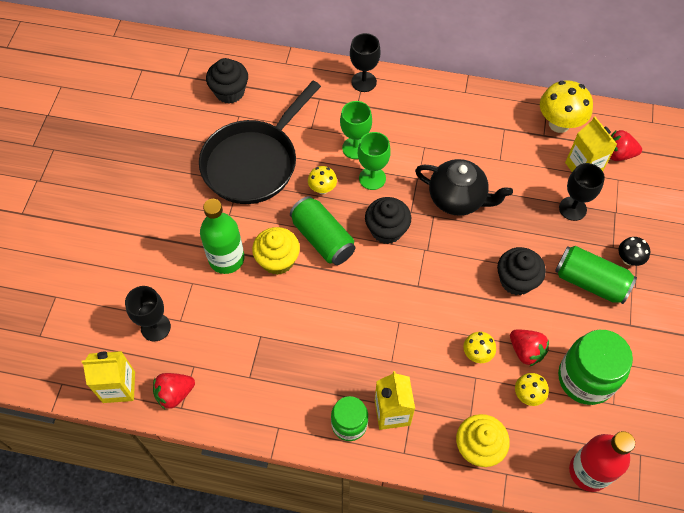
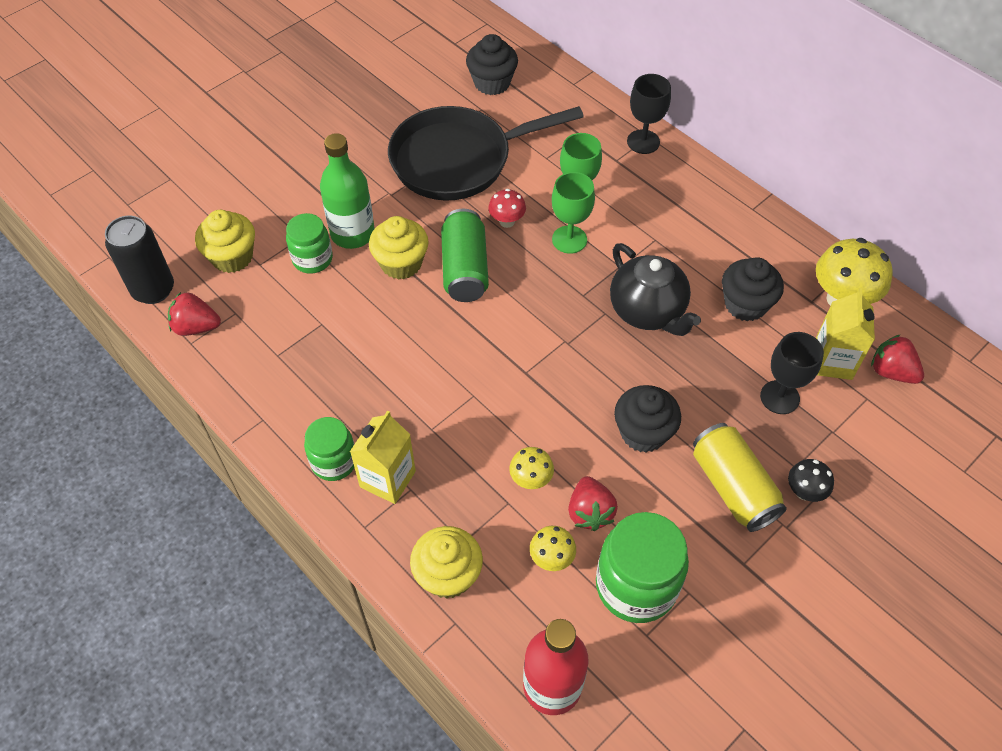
camera: 35 degrees right, 5 degrees down
(119, 387) = (153, 290): yellow carton -> black can
(155, 327) = (232, 257): black goblet -> yellow cupcake
(214, 294) = (312, 259): none -> green jar
(322, 189) = (507, 221): yellow mushroom -> red mushroom
(386, 230) = (540, 298): black cupcake -> black cupcake (745, 304)
(590, 282) = (733, 487): green can -> yellow can

